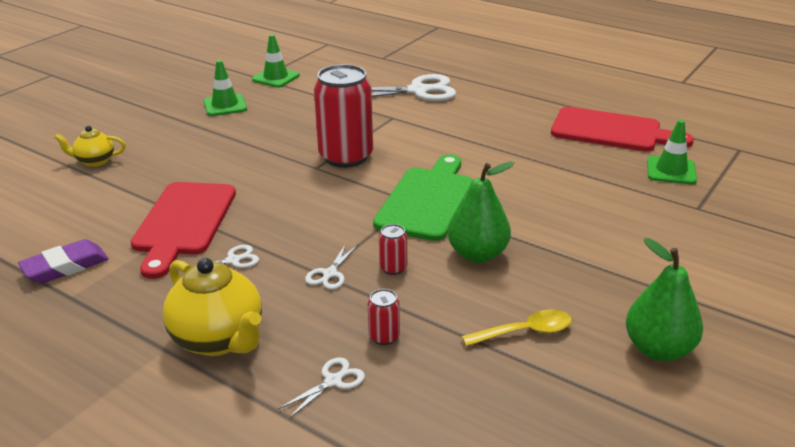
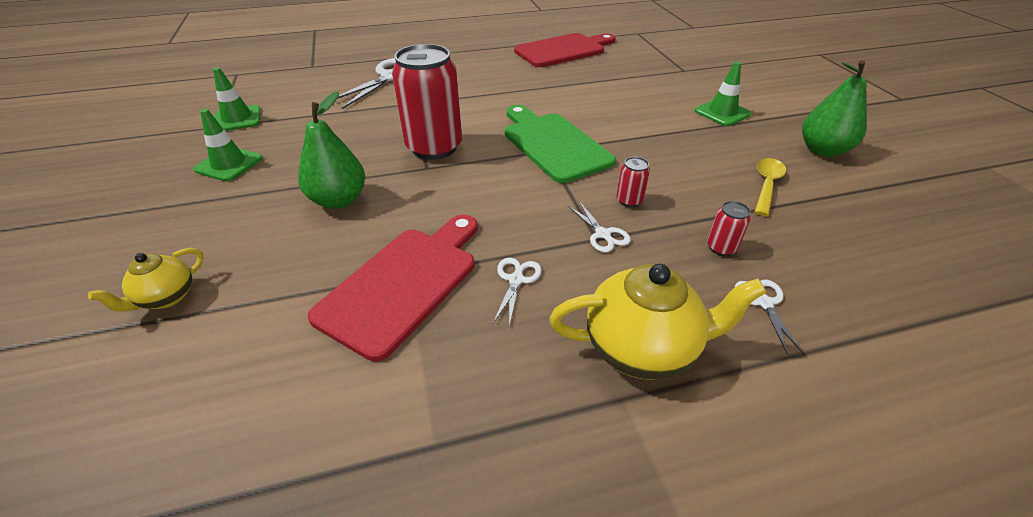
camera: 50 degrees left, 10 degrees up
(65, 267) = (364, 423): purple eraser -> none
(183, 222) = (403, 284): red cutting board -> red cutting board turned 105 degrees counterclockwise
(477, 254) = (651, 158): green pear -> green pear (339, 200)
(671, 171) = (634, 57): green traffic cone -> green traffic cone (722, 112)

